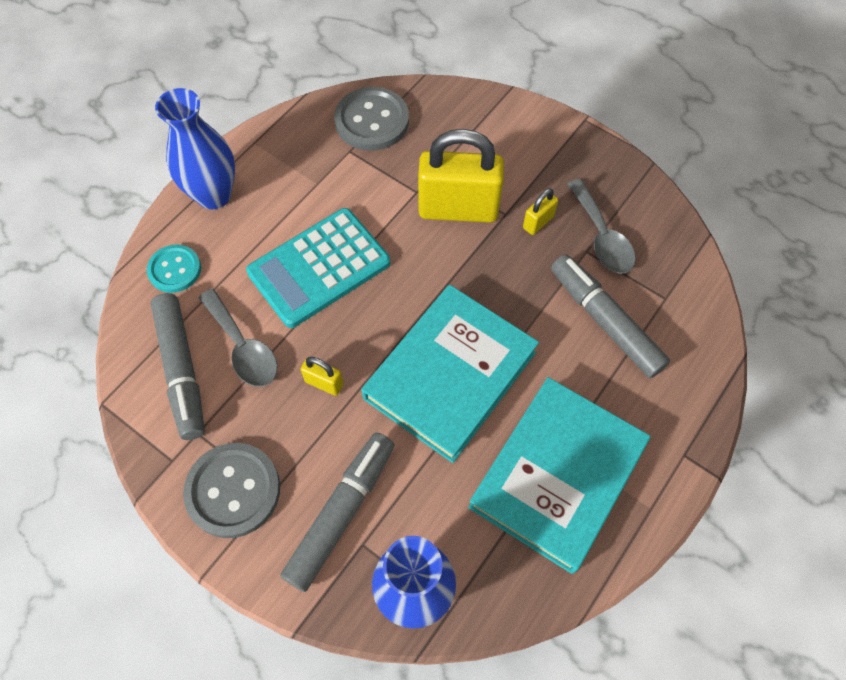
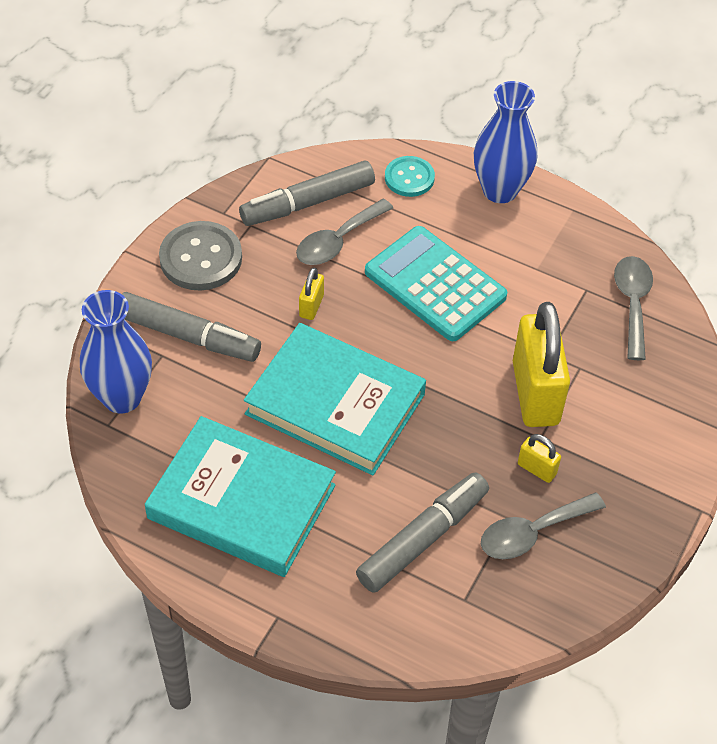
camera: 80 degrees right, 10 degrees down
(372, 121) = (632, 303): grey button -> grey spoon

